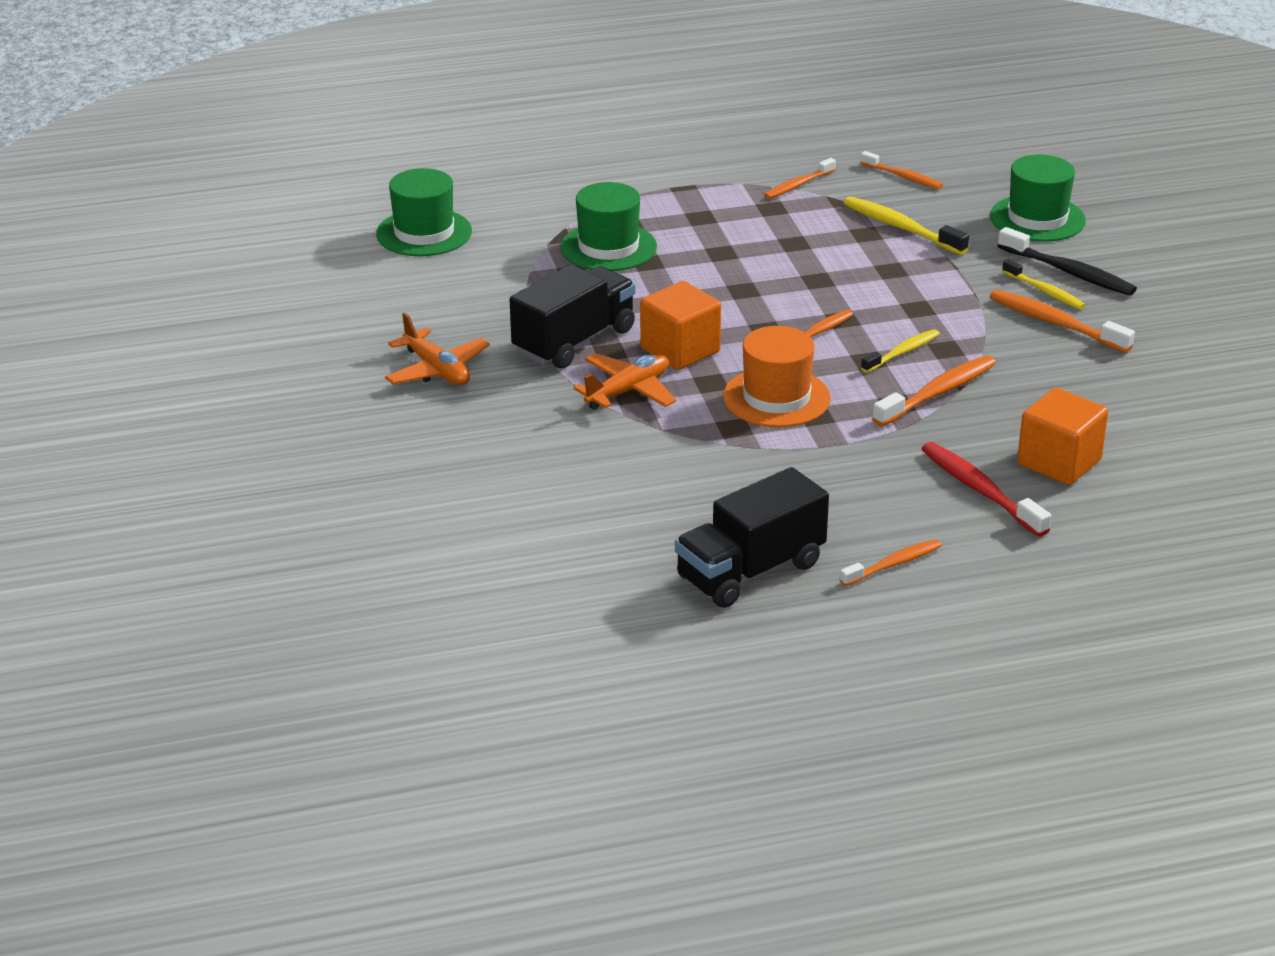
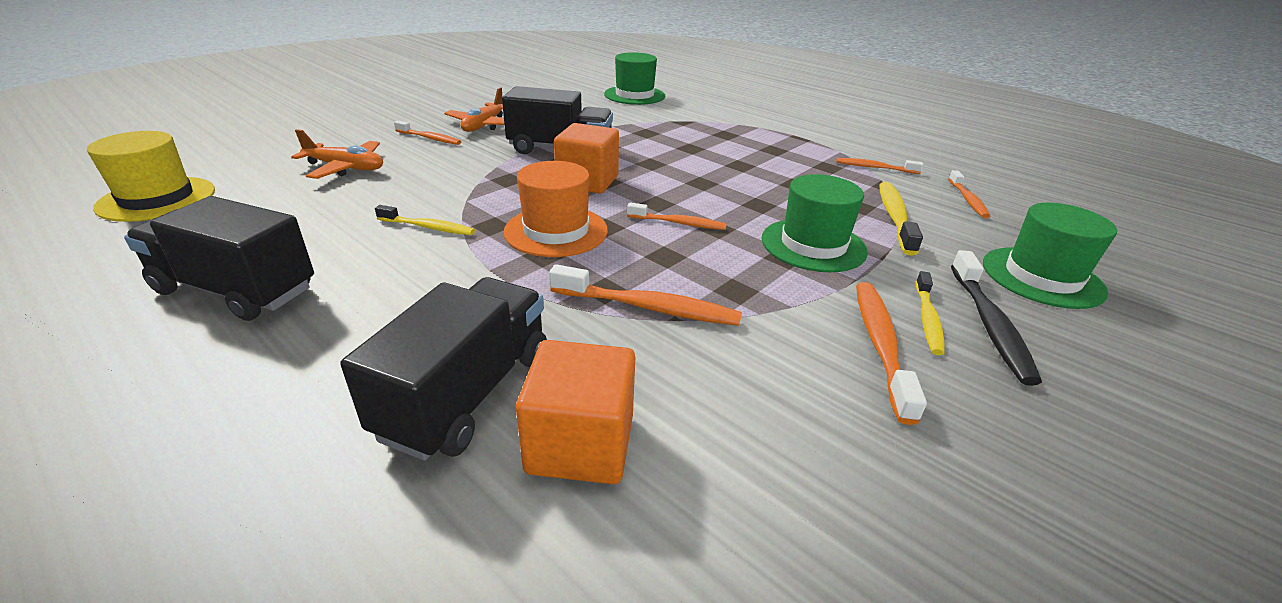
camera: 55 degrees right, 0 degrees up
(483, 611) = (157, 199): none -> yellow hat
(608, 247) = (690, 135): green hat -> green hat (813, 245)
(628, 391) = (511, 178): orange plane -> orange plane (346, 168)
(893, 564) = (266, 374): orange toothbrush -> orange toothbrush (430, 138)
(902, 352) = (699, 269): yellow toothbrush -> yellow toothbrush (428, 227)
(980, 490) = (467, 393): red toothbrush -> black truck

